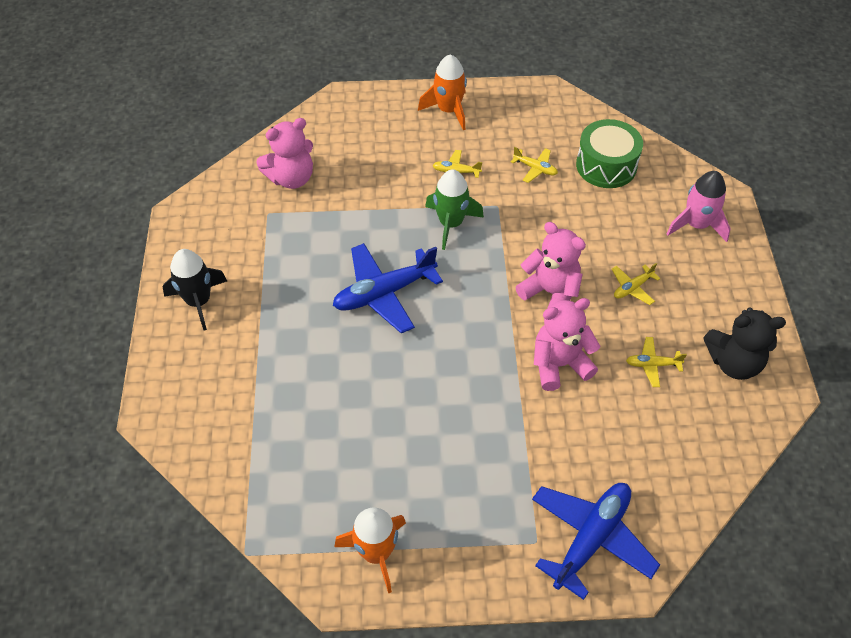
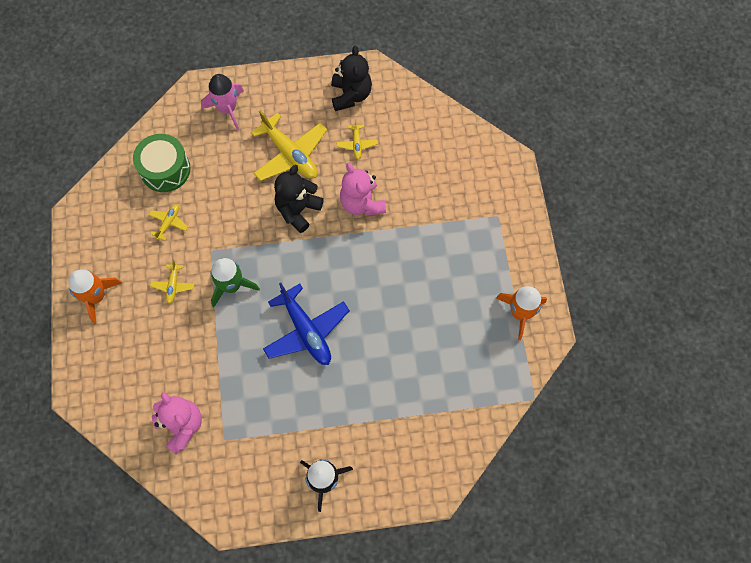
camera: 95 degrees left, 15 degrees up
(550, 292) = (298, 210): pink teddy bear -> black teddy bear
(591, 539) = (491, 184): blue plane -> none
(632, 288) = (290, 154): yellow plane -> yellow plane, size x2.09

